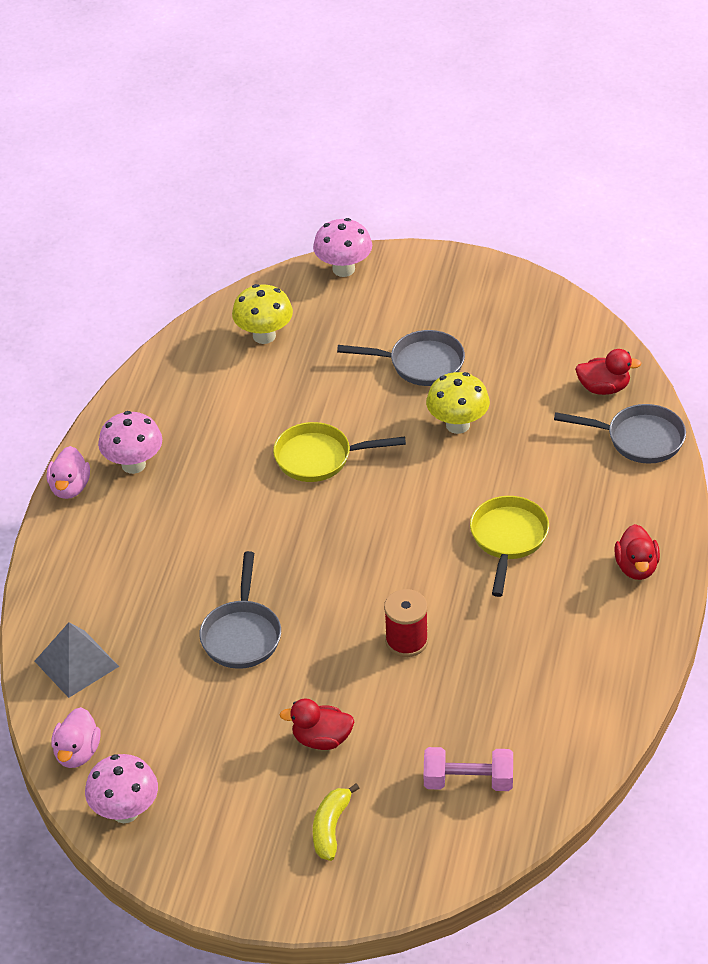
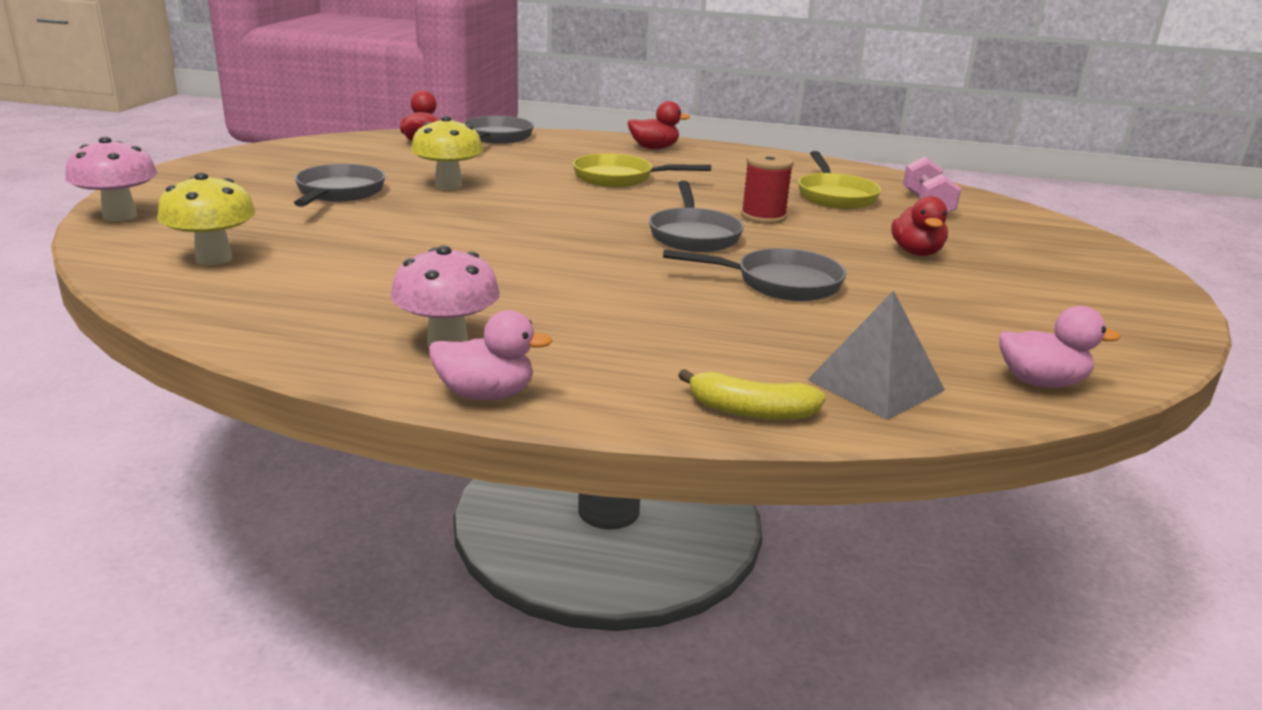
camera: 95 degrees left, 20 degrees down
(125, 811) = (1108, 350): pink mushroom -> none
(319, 458) = (477, 239): yellow pan -> yellow pan (835, 196)
(331, 827) = (1028, 253): yellow banana -> yellow banana (750, 411)
(347, 588) = (694, 235): none -> grey pan

